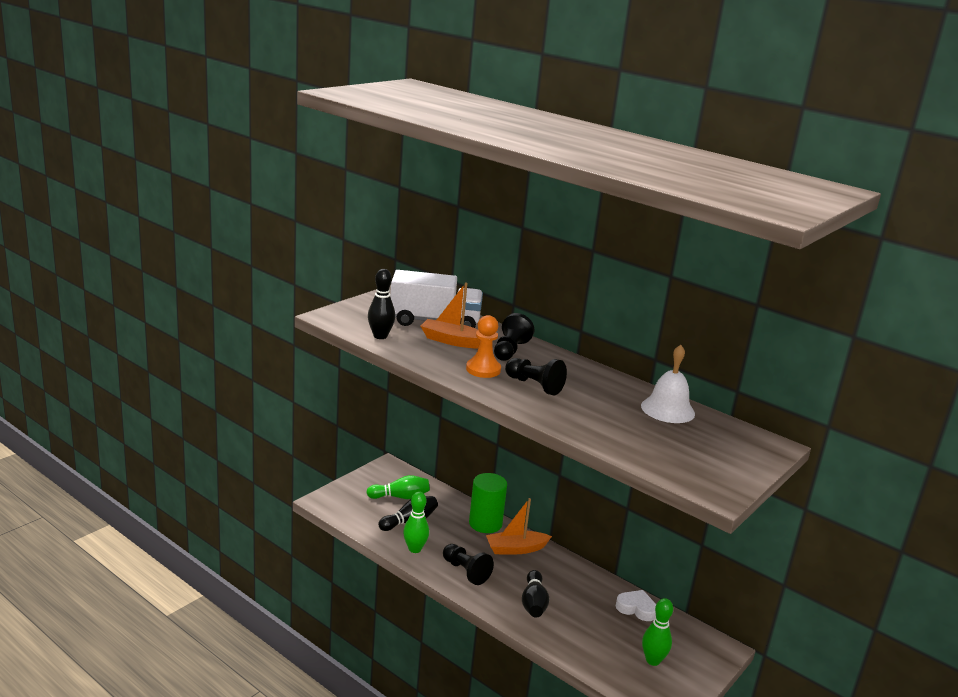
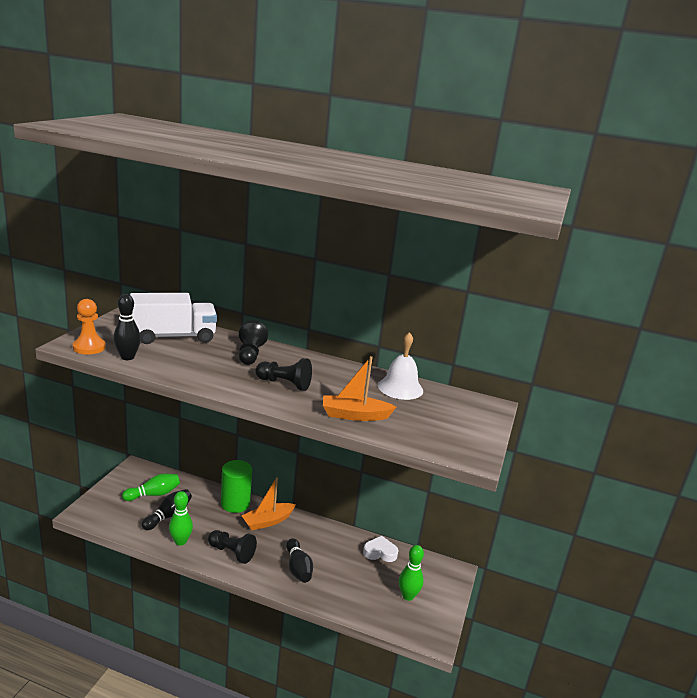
camera: 20 degrees left, 0 degrees up
(453, 341) = (197, 353): orange boat -> orange boat (355, 415)
(483, 369) = (234, 376): orange pawn -> orange pawn (89, 347)

